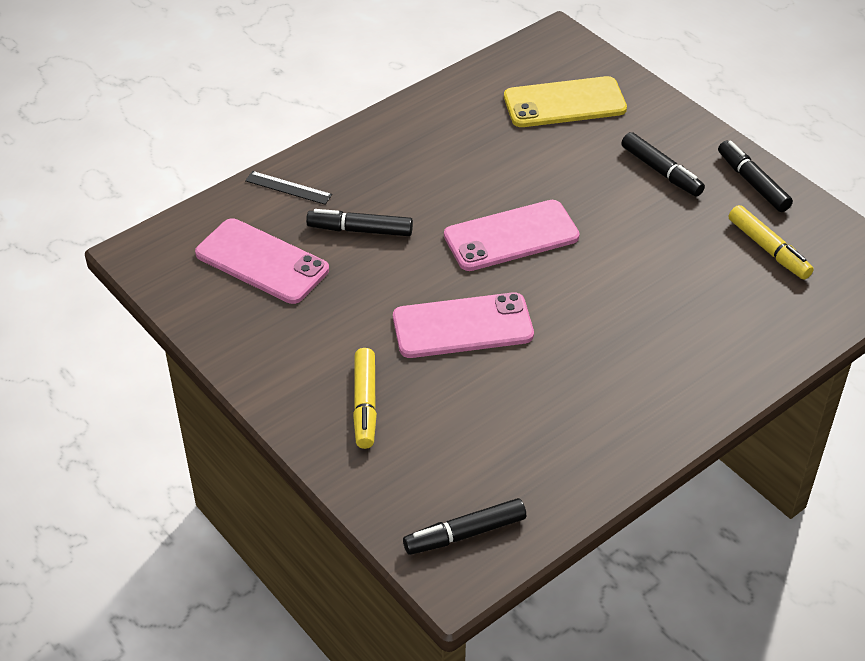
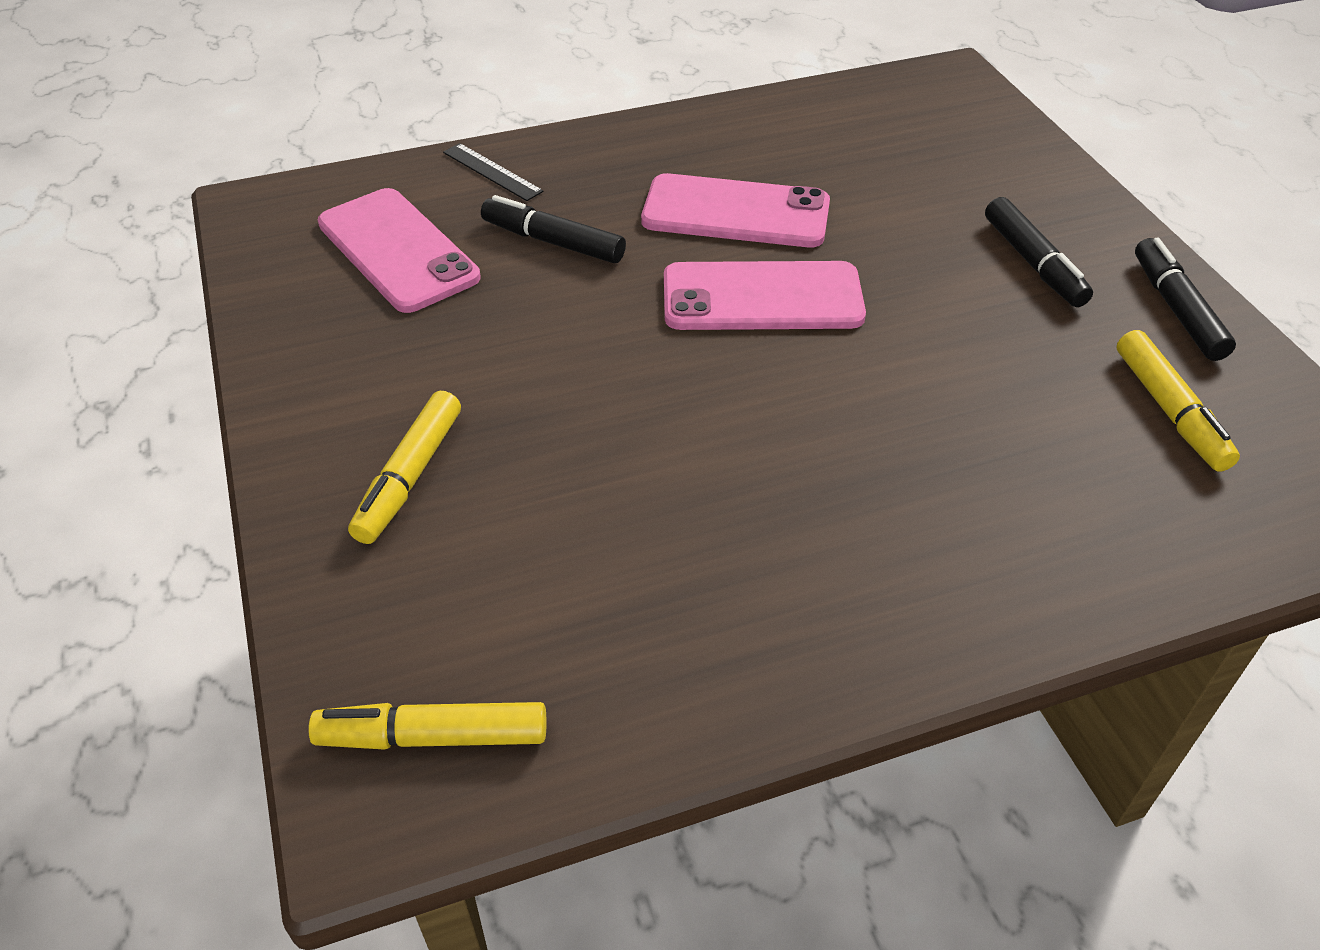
camera: 20 degrees right, 0 degrees up
(462, 326) = (621, 402): pink phone -> pink phone (736, 212)
(465, 534) = (432, 737): black marker -> yellow marker
(564, 103) = (926, 150): yellow phone -> none

